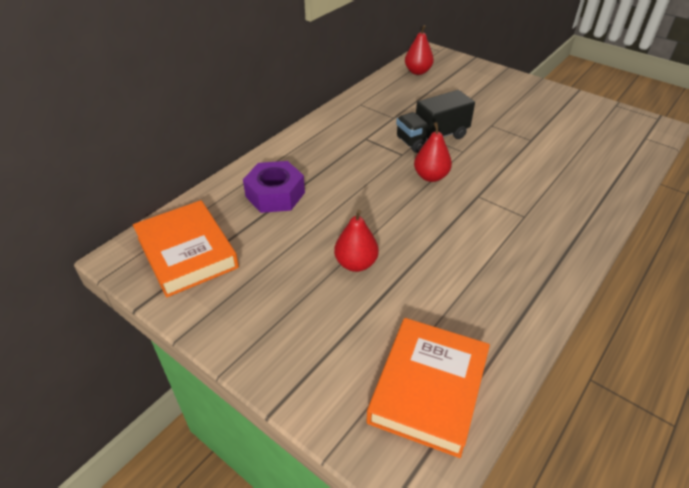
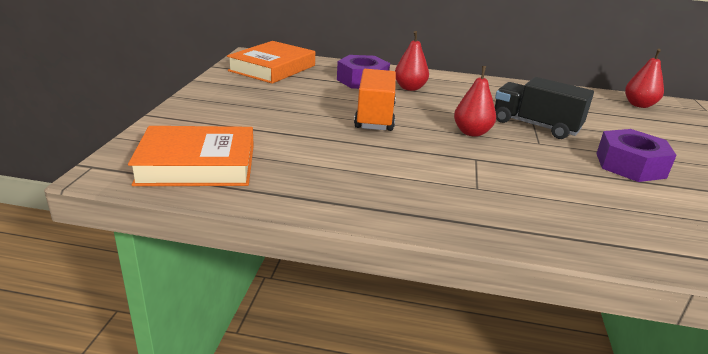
camera: 60 degrees right, 15 degrees down
(356, 263) = (315, 118): red pear -> red pear (410, 88)
(373, 221) = (375, 117): none -> orange truck
(511, 129) = (630, 165): none -> purple nut

